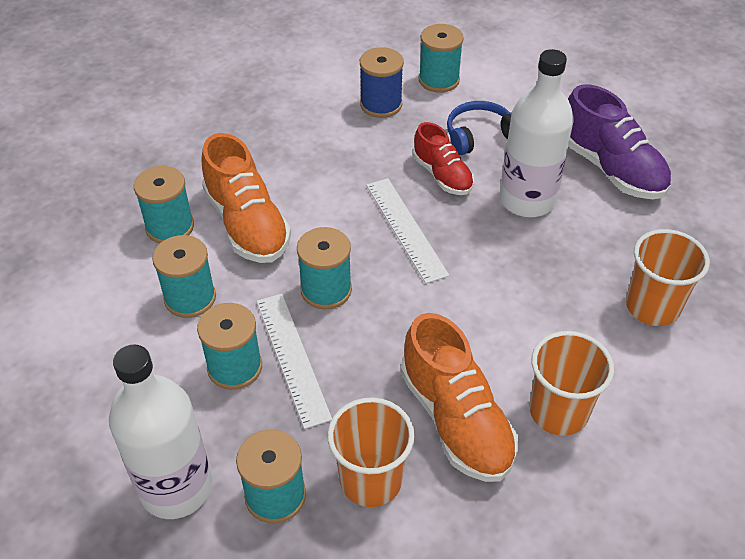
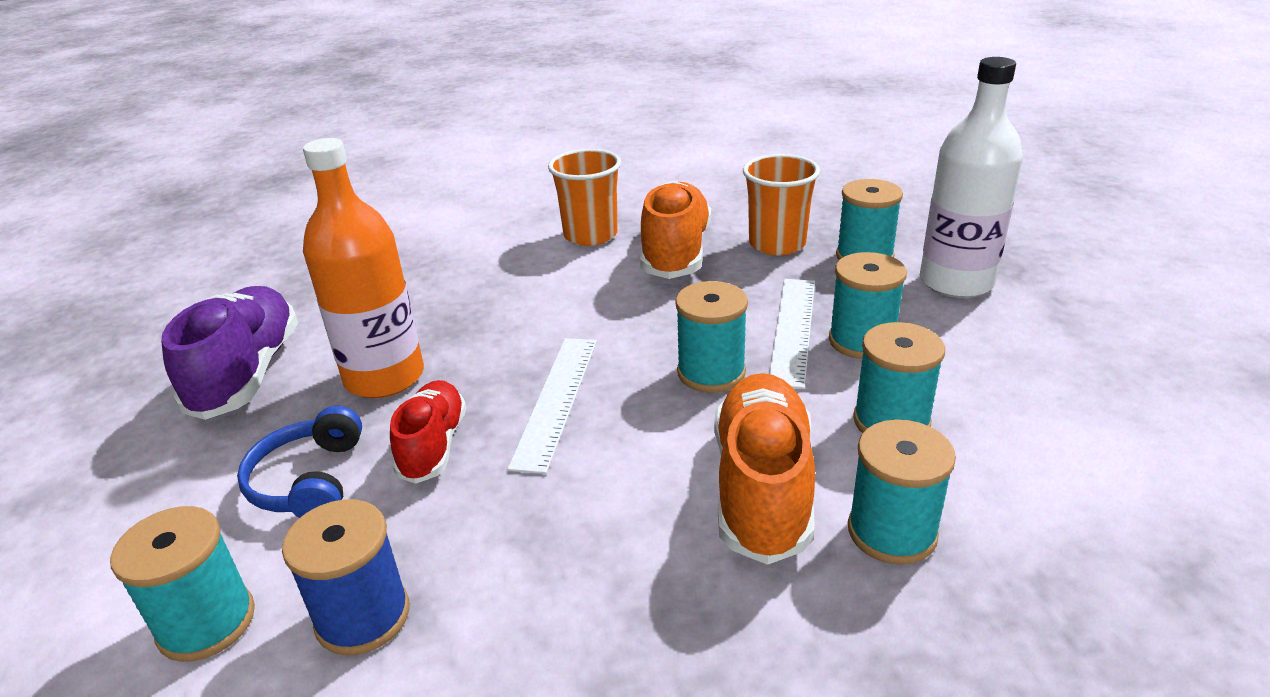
camera: 145 degrees left, 15 degrees down
(480, 135) = (309, 481): blue headphones -> blue headphones turned 75 degrees clockwise
(527, 200) = (384, 377): white bottle -> orange bottle
(652, 307) = (423, 262): orange cup -> none

